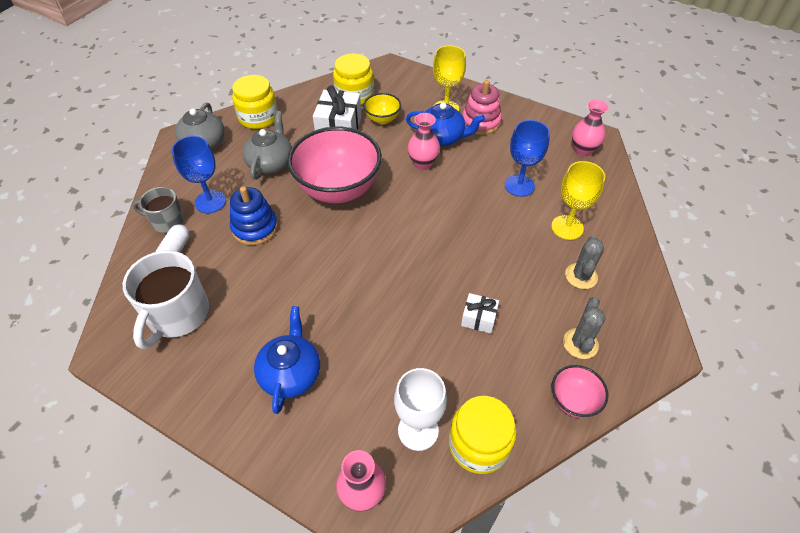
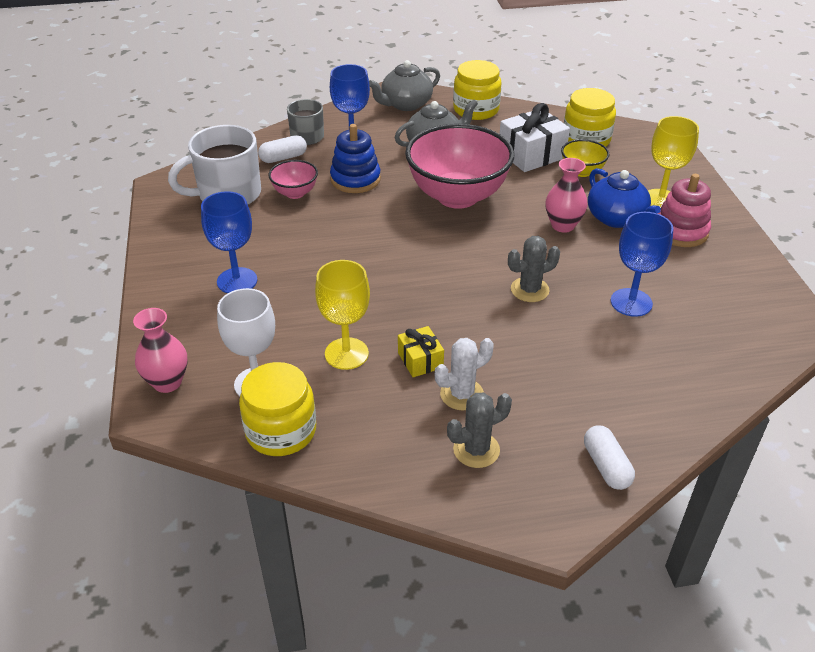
camera: 50 degrees right, 10 degrees down
(291, 373) = (237, 281): blue teapot -> blue goblet
(478, 318) = (420, 360): white gift -> yellow gift
(527, 318) = (462, 394): none -> white cactus
(567, 227) = (623, 366): yellow goblet -> yellow goblet (346, 353)
(573, 401) = (398, 477): pink bowl -> pink bowl (295, 193)
(581, 276) = (568, 409): grey cactus -> grey cactus (529, 290)
(583, 150) = (760, 324): pink vase -> none
(637, 291) = (606, 466): none -> white capsule

